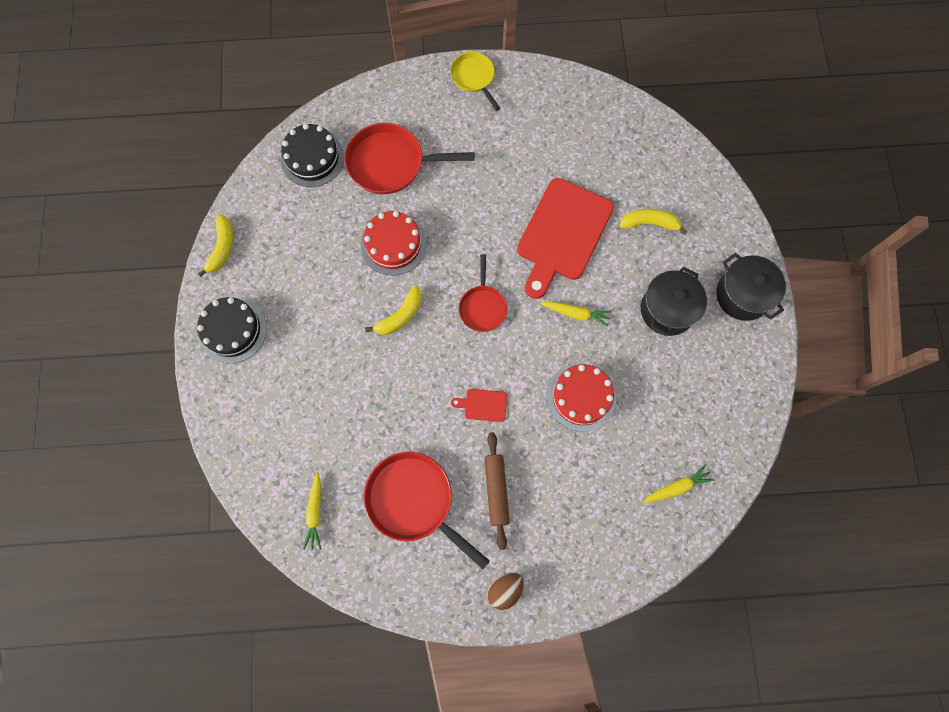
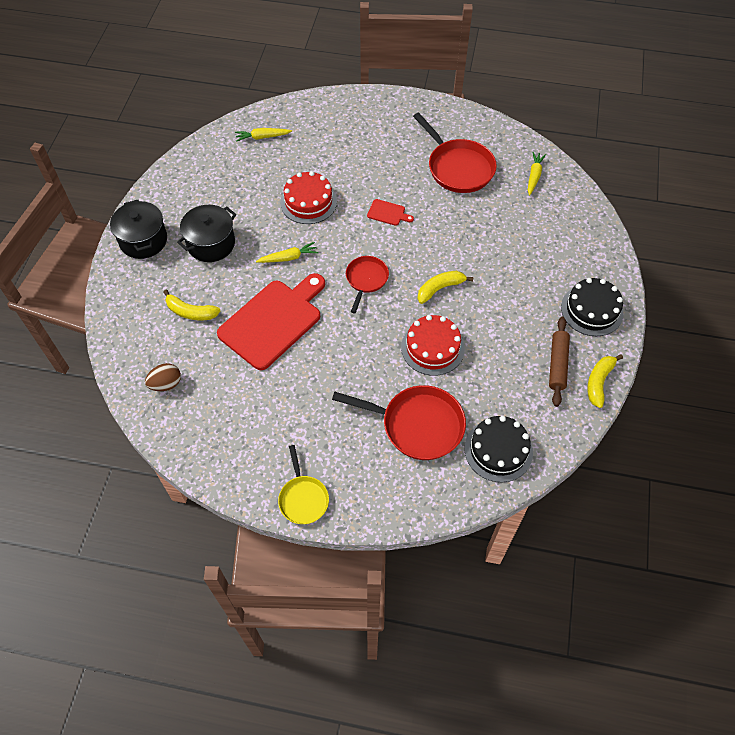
camera: 165 degrees left, 15 degrees down
(496, 490) = (394, 161): brown rolling pin -> brown rolling pin (557, 364)
(505, 589) = (406, 111): brown egg -> brown egg (166, 384)
(575, 313) = (288, 258): yellow carrot -> yellow carrot turned 135 degrees clockwise

